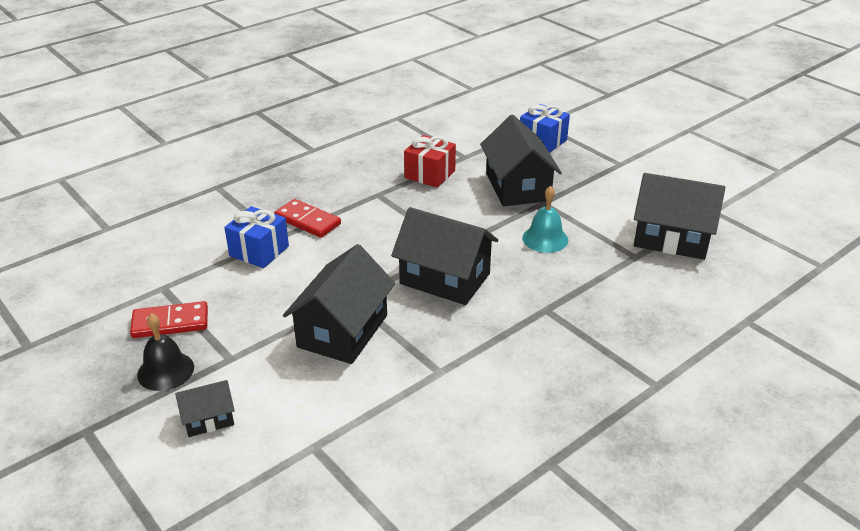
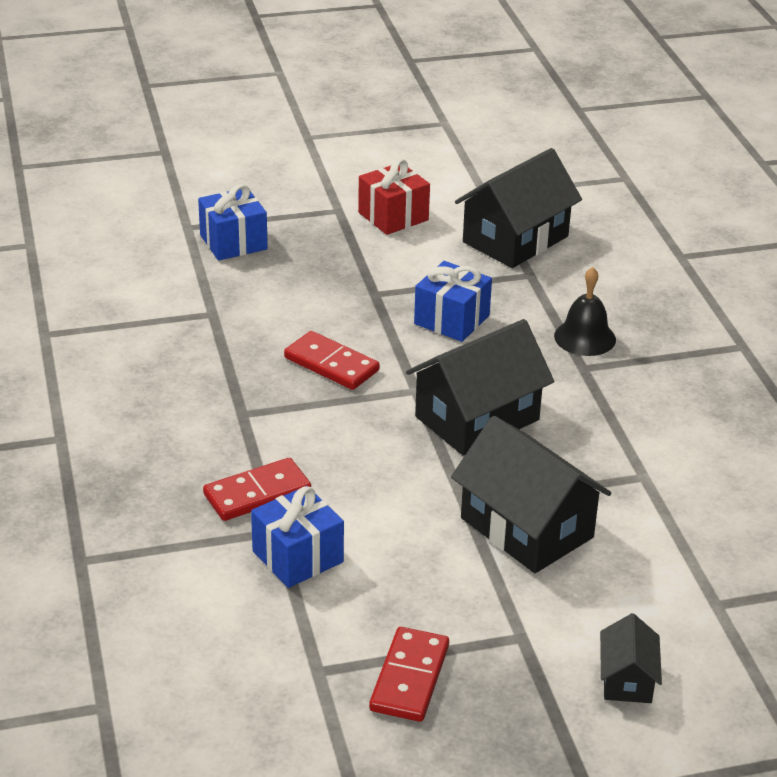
camera: 65 degrees left, 0 degrees up
(165, 371) = (512, 701): black bell -> black bell (585, 337)
(430, 174) = (231, 355): red gift -> red gift (393, 216)
(452, 209) = (331, 364): none -> red domino
(517, 187) = (324, 299): black house -> none
(545, 239) = (452, 320): turquoise bell -> blue gift

